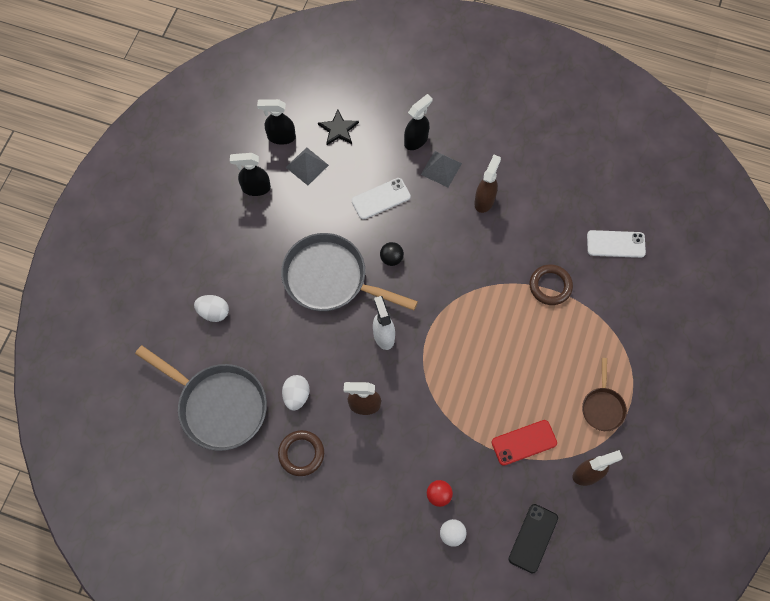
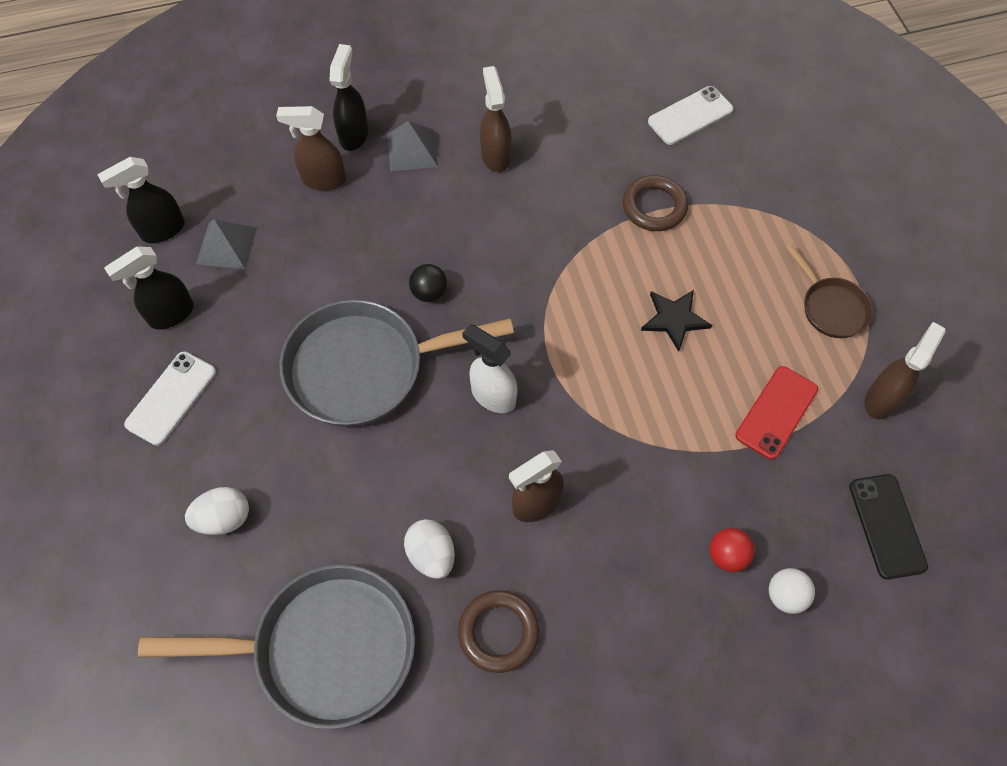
camera: 35 degrees left, 5 degrees down
(338, 129) = (238, 177): black star -> black star (674, 319)
(381, 158) = (323, 180): none -> brown spray bottle
(381, 199) = (359, 229): white phone -> white phone (171, 398)

